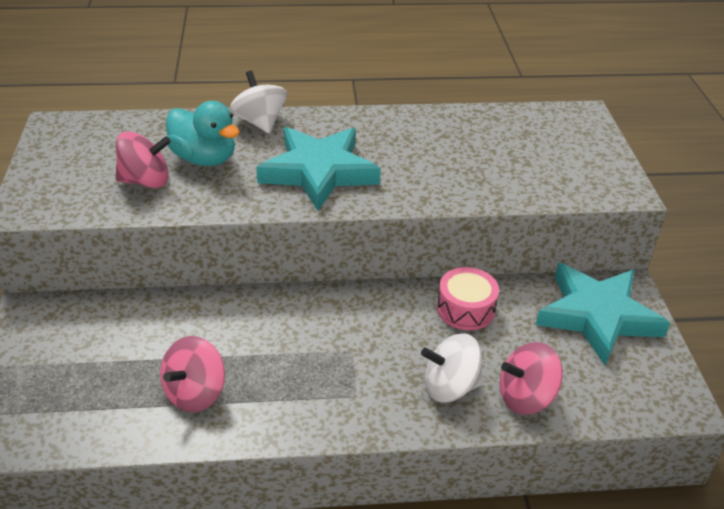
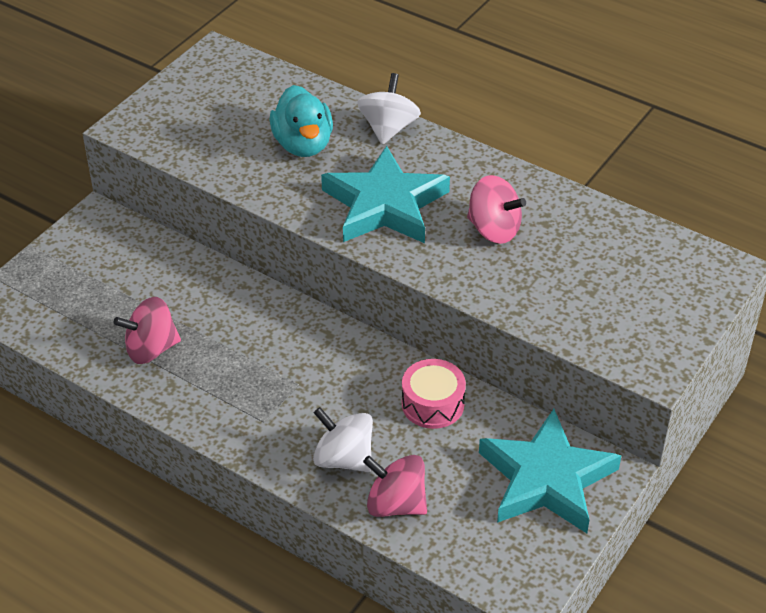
camera: 40 degrees right, 5 degrees up
(145, 181) = (236, 144): pink spinning top -> pink spinning top (494, 229)

